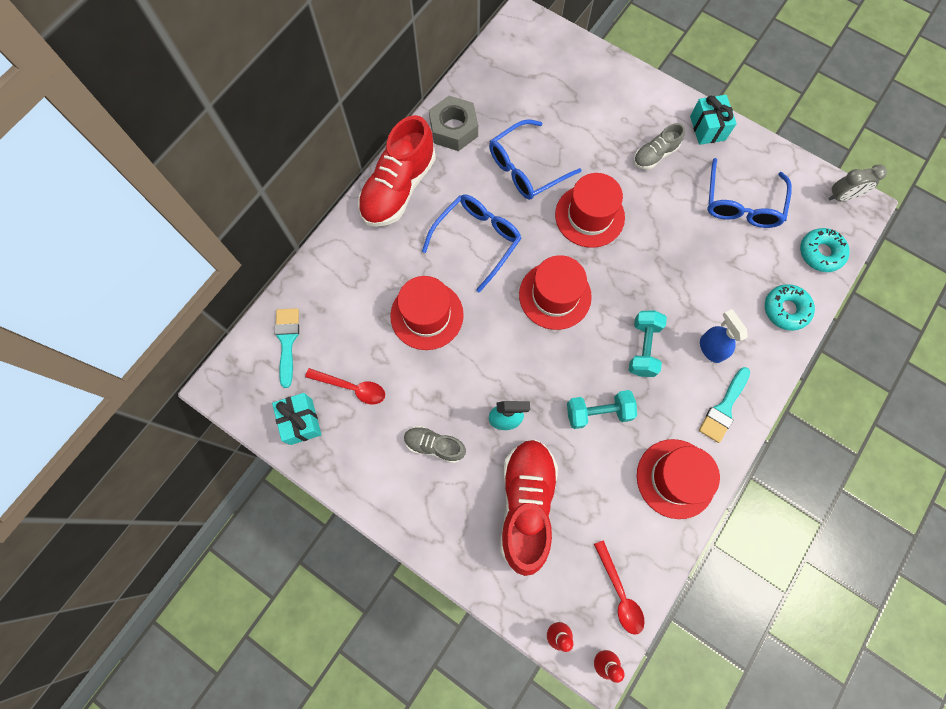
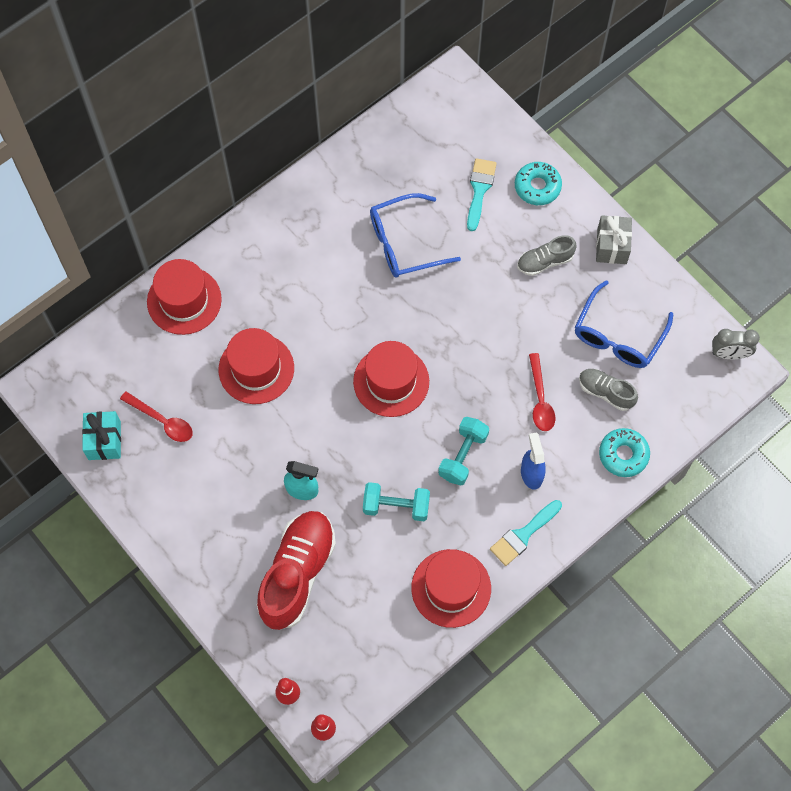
camera: 15 degrees right, 5 degrees down
(287, 341) = (112, 360): turquoise brush -> turquoise brush (479, 190)
(398, 188) = (266, 232): red shoe -> none
(434, 445) = (226, 496): grey shoe -> grey shoe (605, 392)
(453, 129) = (342, 183): grey nut -> none
(477, 240) = (330, 306): blue glasses -> none
(589, 216) = (454, 309): red hat -> red hat (184, 300)
(619, 593) = (360, 677): red spoon -> red spoon (540, 399)
(707, 128) = (612, 246): turquoise gift -> grey gift
(820, 253) = (682, 407): turquoise donut -> turquoise donut (537, 187)

